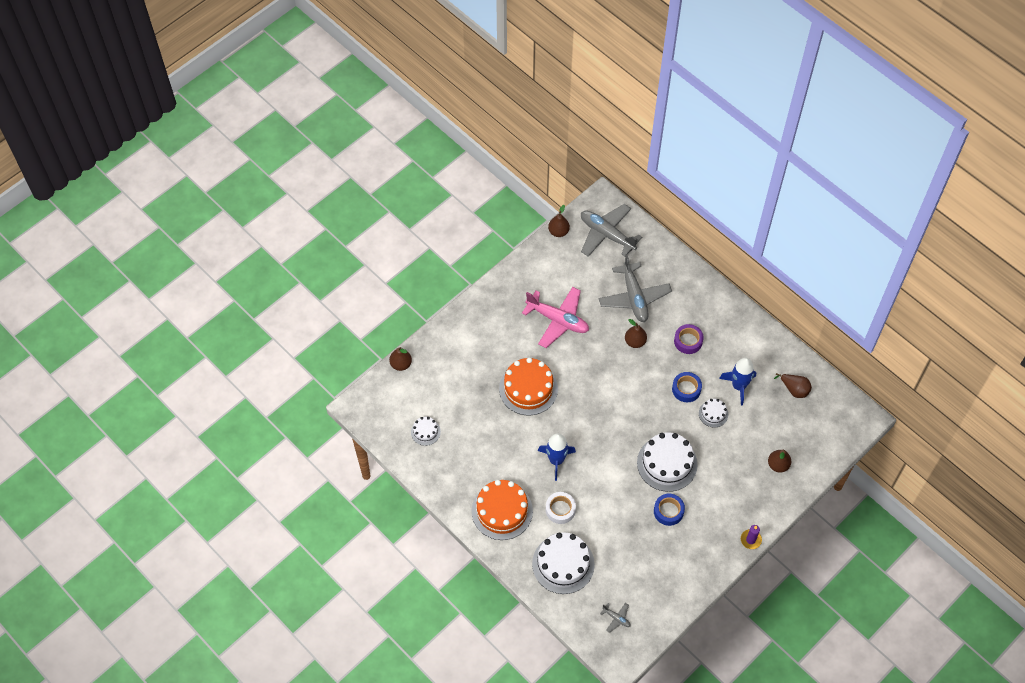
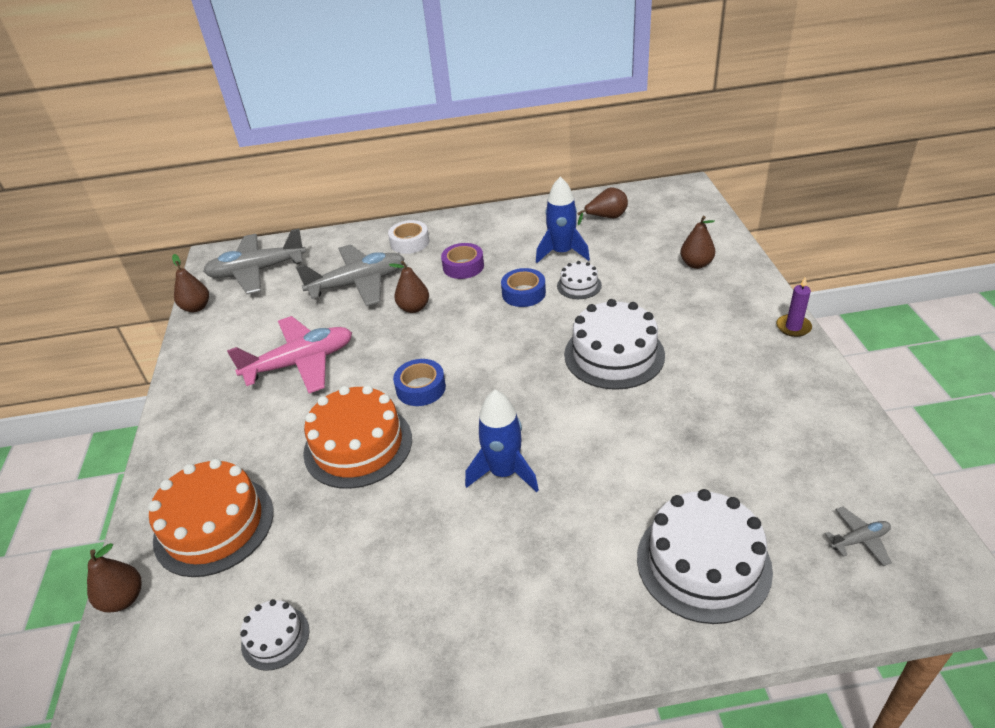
camera: 50 degrees left, 20 degrees down
(502, 511) = (532, 601): orange cake -> orange cake (214, 525)
(560, 509) = (594, 512): white tape -> white tape (409, 242)
(634, 297) = (358, 284): grey plane -> grey plane turned 45 degrees counterclockwise
(668, 511) = (692, 386): blue tape -> blue tape (421, 388)

